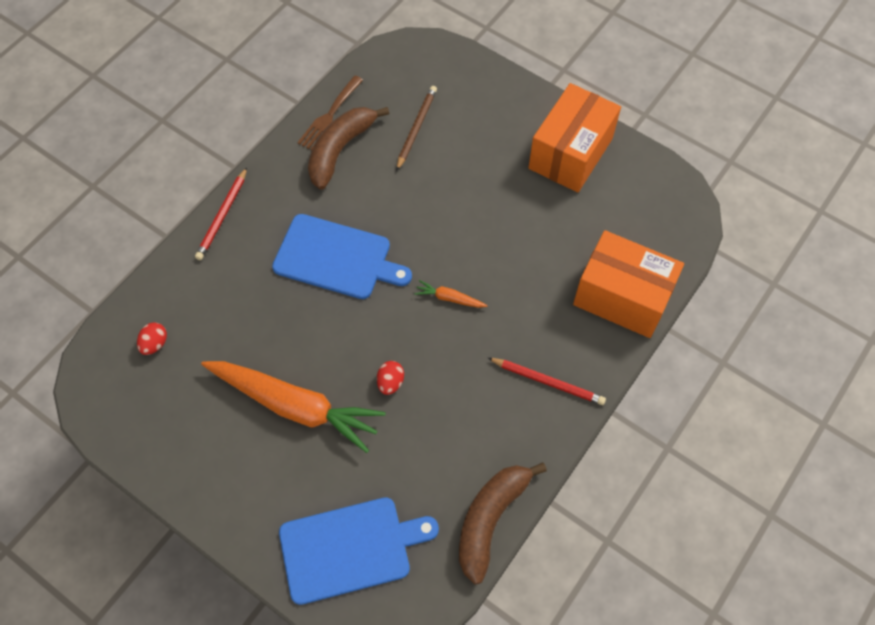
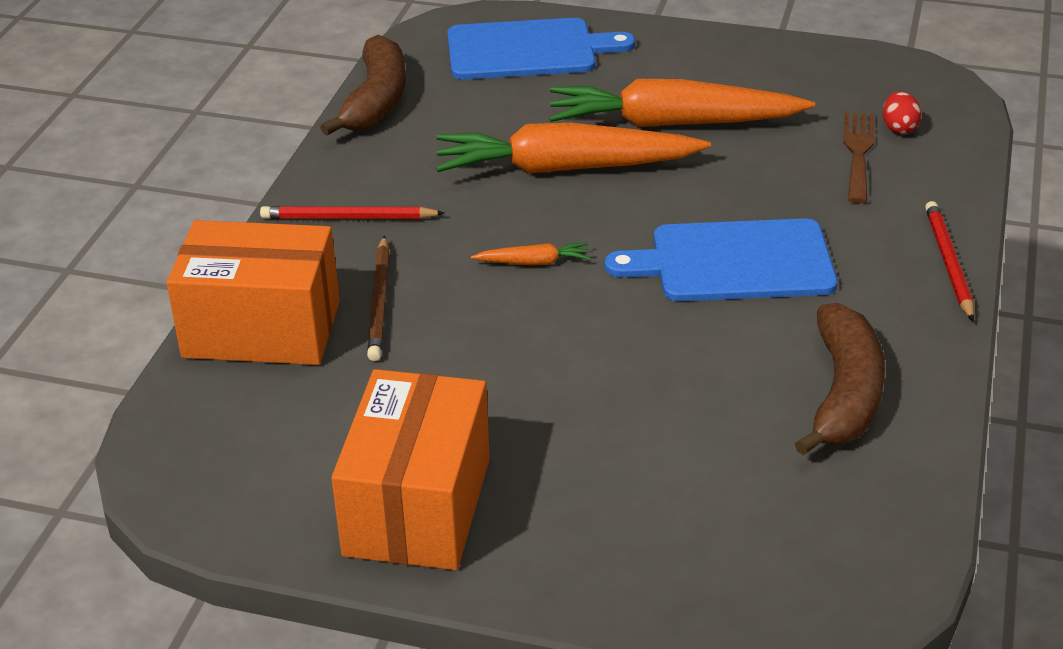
camera: 160 degrees right, 25 degrees down
(329, 116) = (908, 438): brown fork -> brown fork (858, 153)
(350, 548) = (527, 50): blue cutting board -> blue cutting board turned 150 degrees counterclockwise
(390, 382) = (565, 168): red egg -> orange carrot
(416, 128) = (735, 465): brown pencil -> brown pencil (380, 302)

